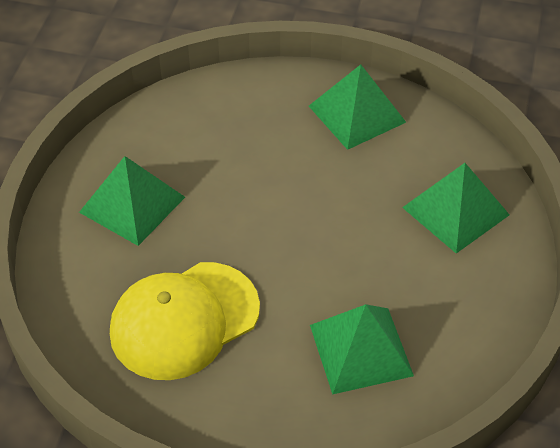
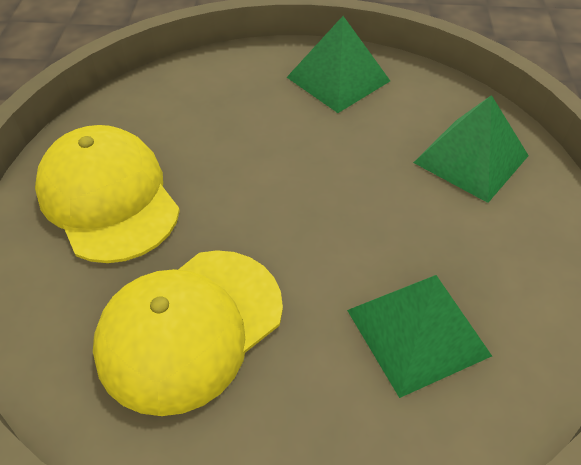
camera: 10 degrees left, 0 degrees up
(132, 204) = (108, 198): green pyramid -> yellow cap

